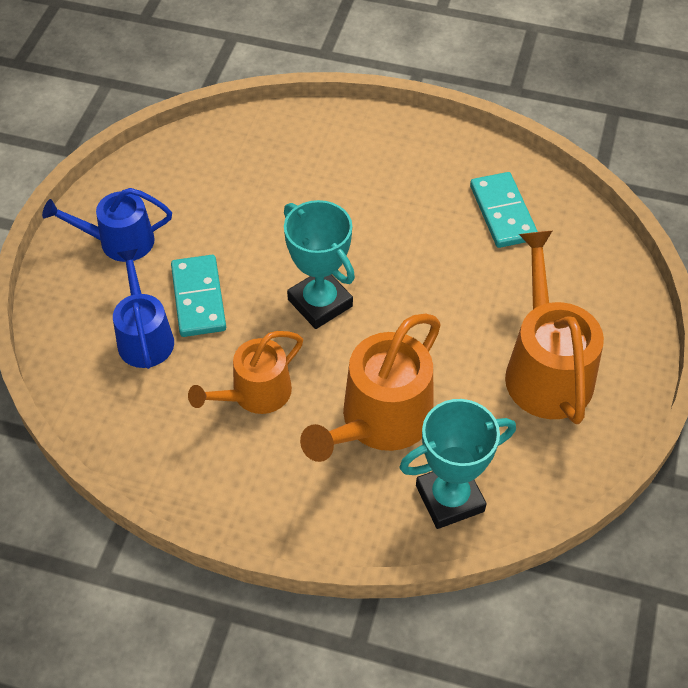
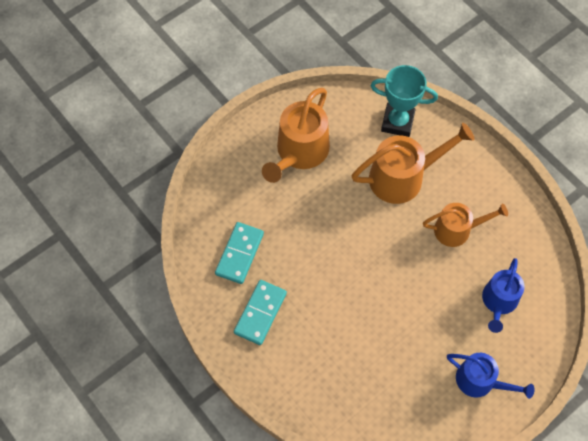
camera: 145 degrees left, 10 degrees up
(198, 298) = (454, 308): turquoise domino -> turquoise domino (260, 313)
(320, 303) = (387, 262): turquoise trophy -> none

